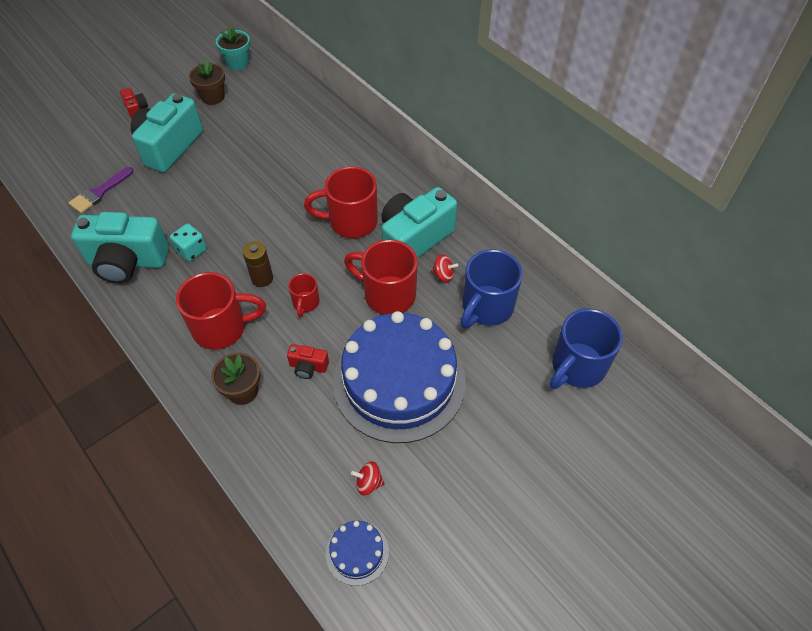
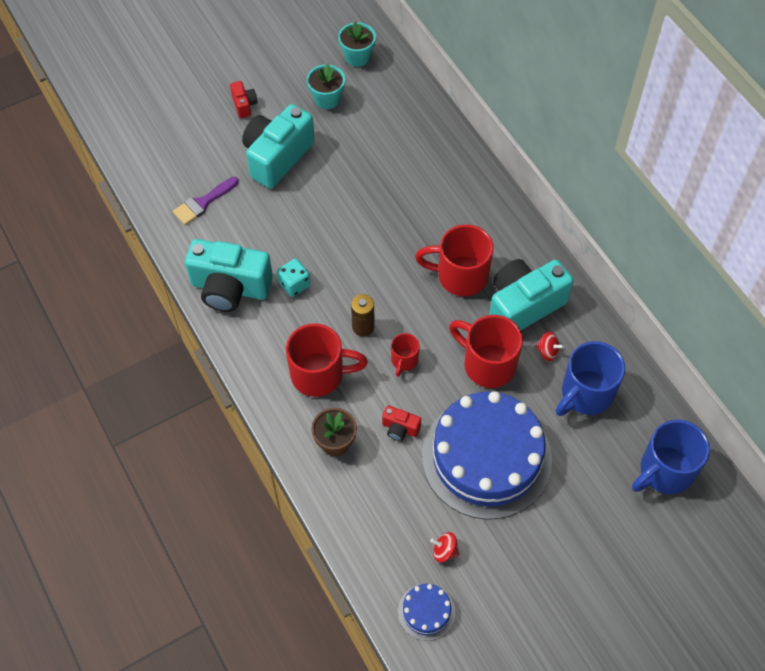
camera: 10 degrees right, 5 degrees up
(213, 97) = (327, 99): brown flower pot -> turquoise flower pot

